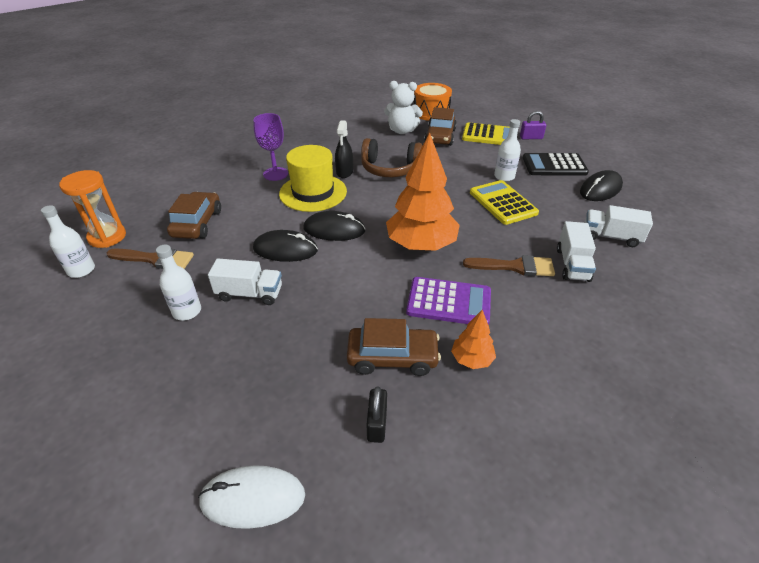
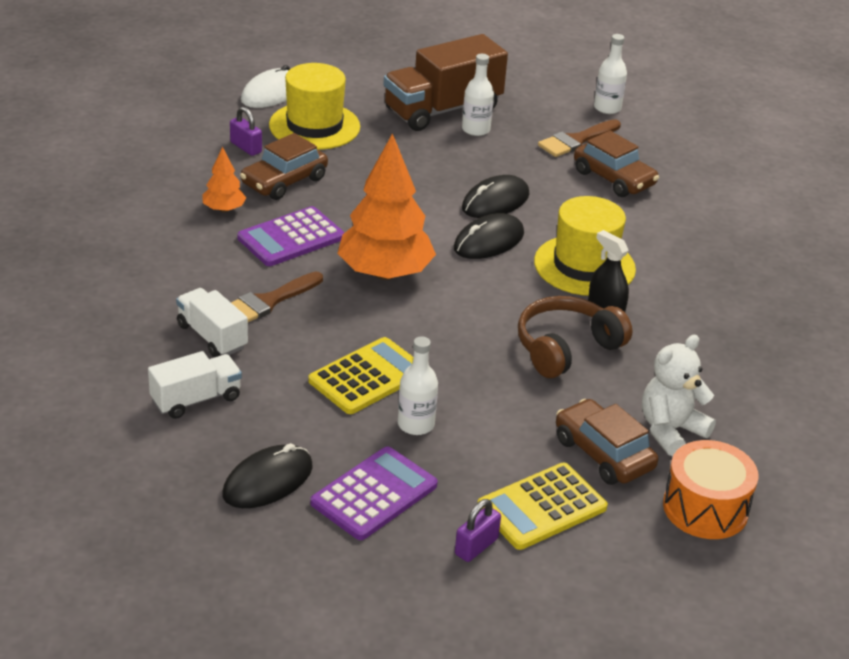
camera: 130 degrees right, 5 degrees down
(107, 237) = (652, 132): orange hourglass -> none
(168, 348) = (442, 110): none -> brown truck
(250, 294) = (456, 160): white truck -> none
(275, 174) = (666, 263): purple goblet -> none
(285, 407) = (314, 126): none -> yellow hat
(377, 424) = (246, 147): black padlock -> purple padlock
(502, 203) = (367, 377): yellow calculator -> yellow calculator turned 60 degrees counterclockwise
(554, 165) = (374, 494): black calculator -> purple calculator
(600, 189) = (268, 481): black mouse -> black mouse turned 45 degrees clockwise

